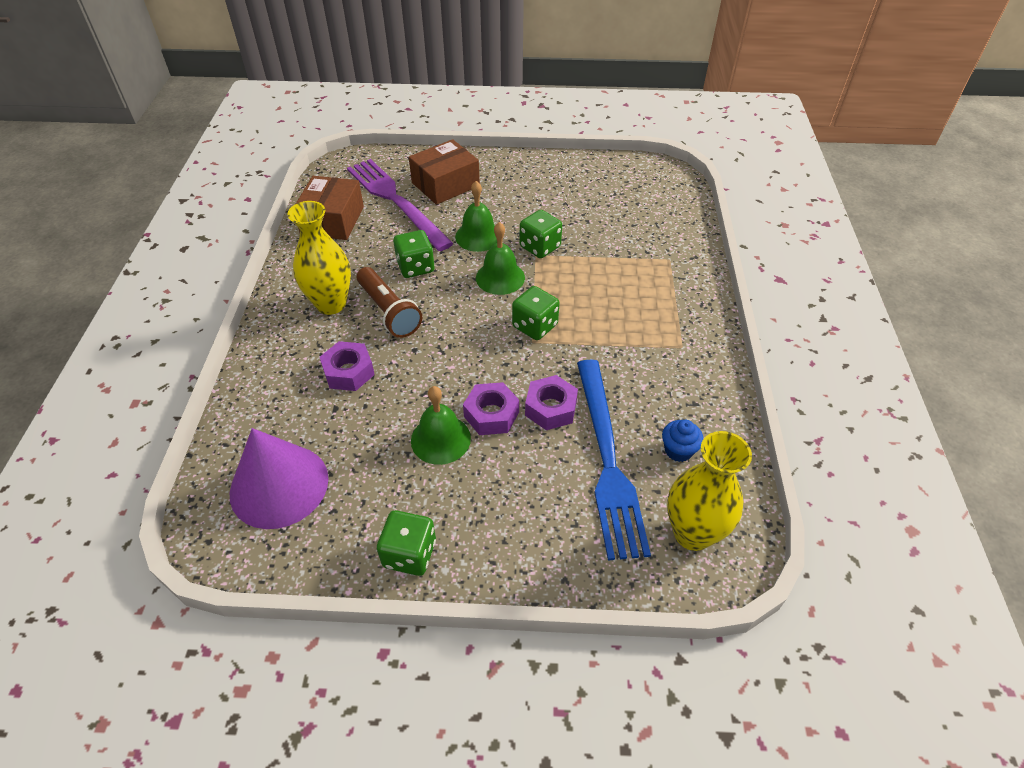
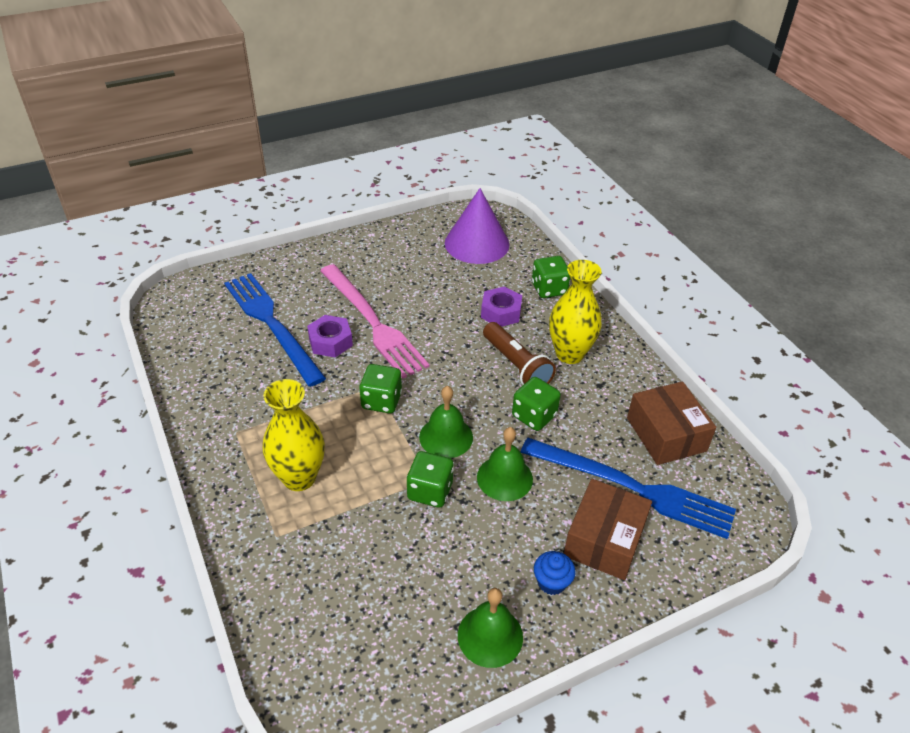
camera: 150 degrees right, 5 degrees down
(389, 312) = (516, 365): brown flashlight -> brown flashlight turned 150 degrees counterclockwise
(396, 201) = (633, 488): purple fork -> blue fork
(409, 554) = (372, 242): green dice -> green dice (549, 289)
(440, 439) = (398, 297): green bell -> green bell (490, 636)
(491, 414) = (373, 323): purple nut -> pink fork
(678, 450) = (219, 347): blue cupcake -> blue cupcake (552, 582)
(692, 533) = (198, 304): yellow vase -> yellow vase (299, 478)

